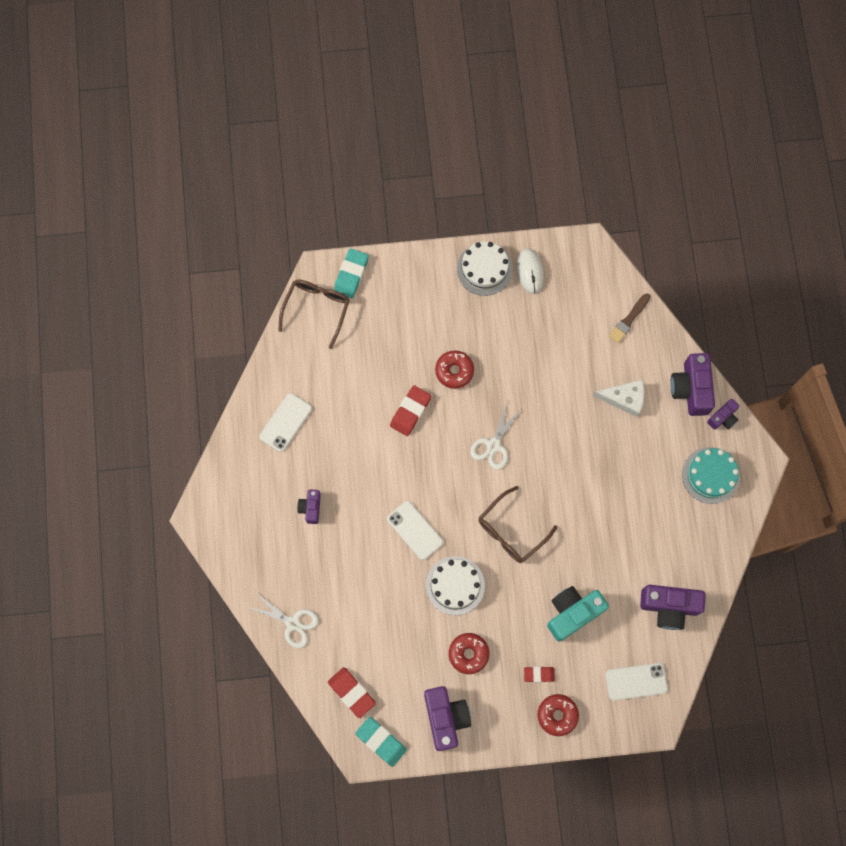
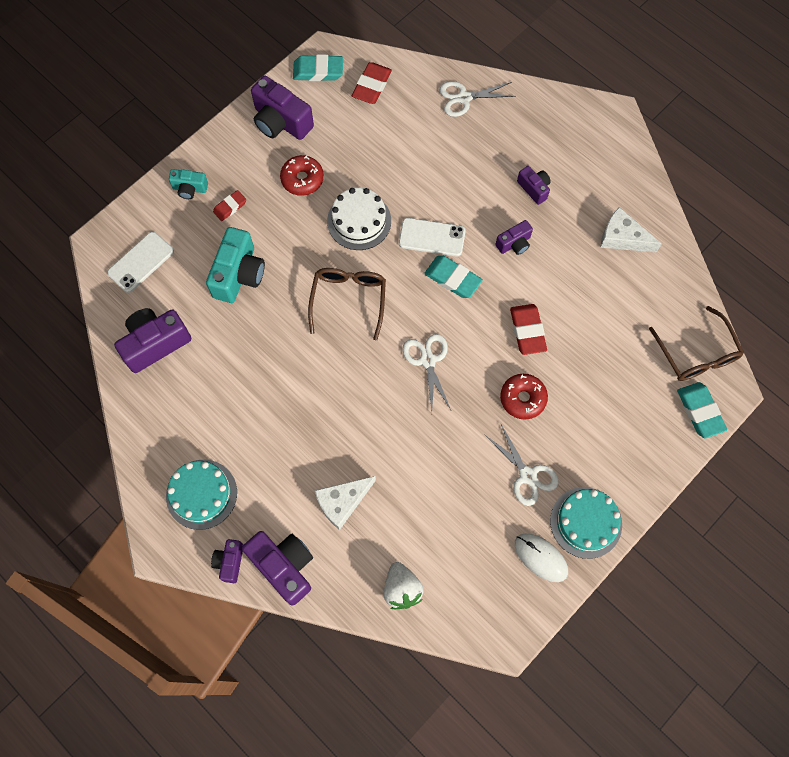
camera: 140 degrees right, 5 degrees down
(286, 422) = (622, 237): white phone -> white cheese
(351, 692) = (372, 86): red eraser -> red eraser turned 75 degrees counterclockwise
(363, 479) = (514, 244): none -> purple camera
(427, 488) = (452, 279): none -> turquoise eraser
(484, 269) = (586, 522): white cake -> turquoise cake
(494, 323) = (527, 475): none -> white scissors
(557, 715) = (190, 189): red donut -> turquoise camera
(629, 320) = (402, 589): brown brush -> white strawberry

